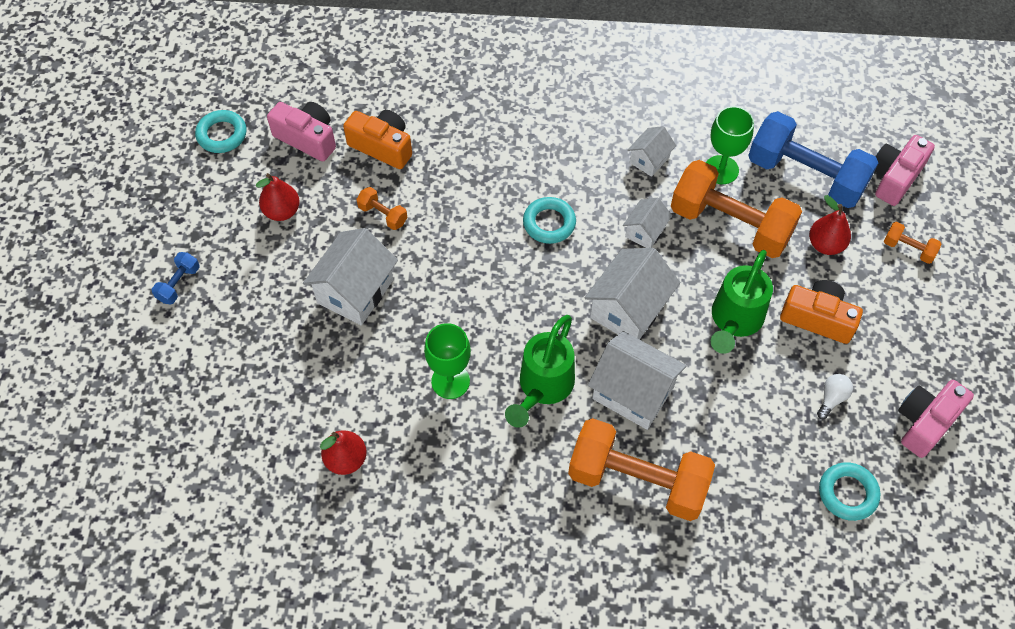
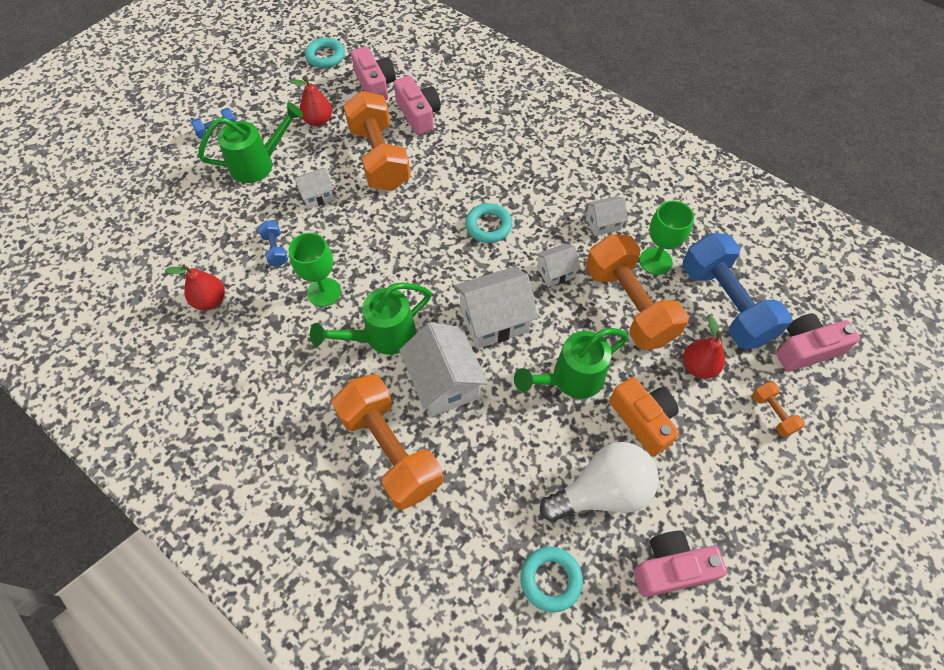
camera: 35 degrees right, 0 degrees up
(261, 294) = (258, 164): none -> green watering can
(355, 291) = (317, 196): white house -> white house, size x0.55
(364, 370) = (275, 249): none -> blue dumbbell
(382, 146) = (418, 115): orange camera -> pink camera
(383, 215) = (379, 157): orange dumbbell -> orange dumbbell, size x2.35
(832, 398) = (602, 492): white light bulb -> white light bulb, size x2.37

